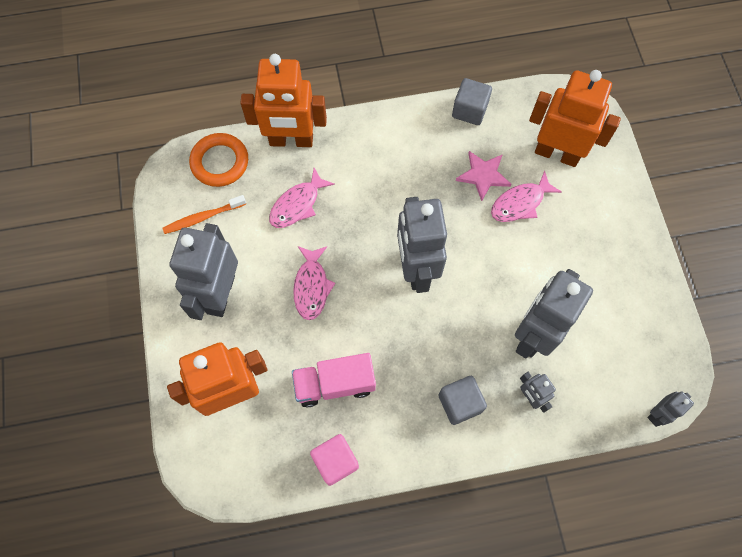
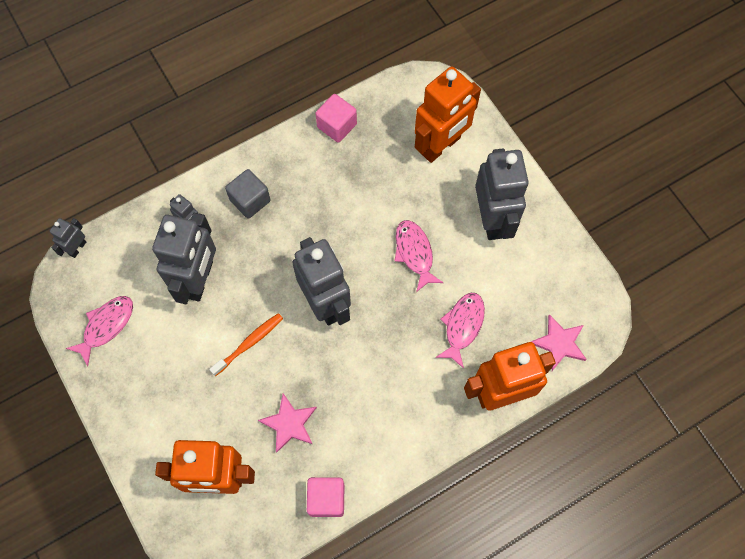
camera: 160 degrees right, 0 degrees up
(203, 217) = (545, 282): orange toothbrush -> orange toothbrush (249, 343)
(220, 162) = (559, 343): orange ring -> pink star
(335, 384) = (360, 181): pink truck -> none
(469, 110) = (326, 499): grey cube -> pink cube
(520, 203) = (243, 405): pink fish -> pink fish (106, 326)

